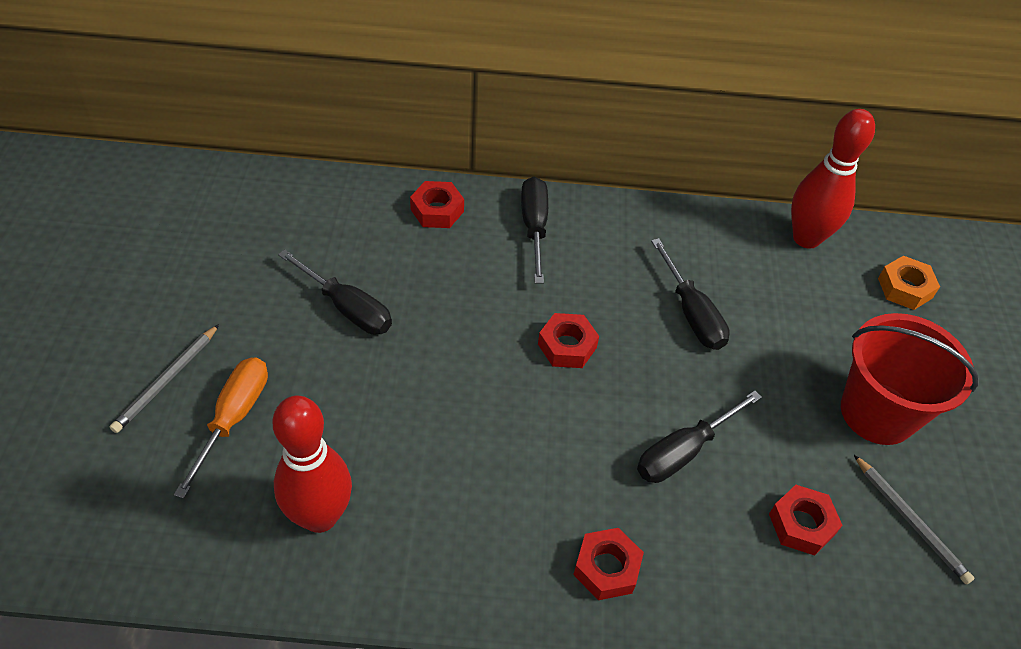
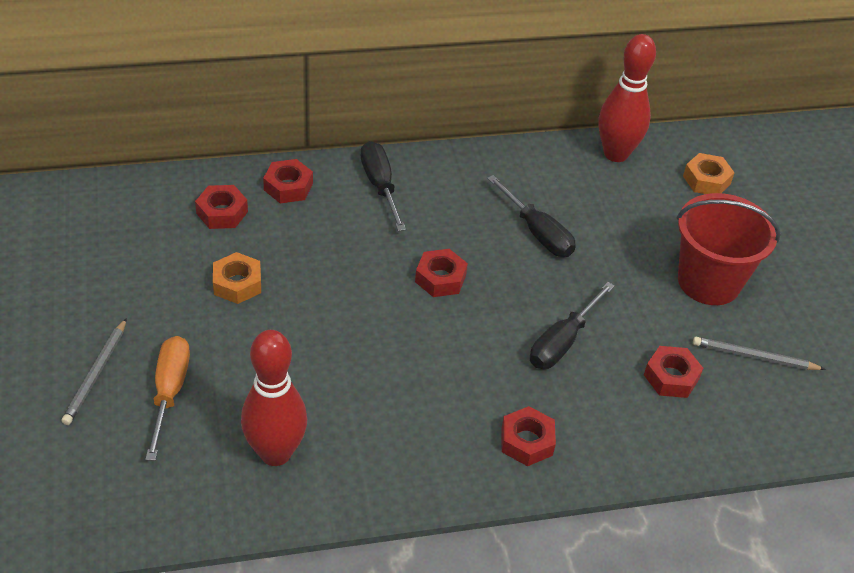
camera: 15 degrees left, 5 degrees down
(347, 308) = (237, 283): black screwdriver -> orange nut
(359, 226) = (222, 212): none -> red nut
(910, 521) = (754, 357): grey pencil -> grey pencil turned 150 degrees clockwise

